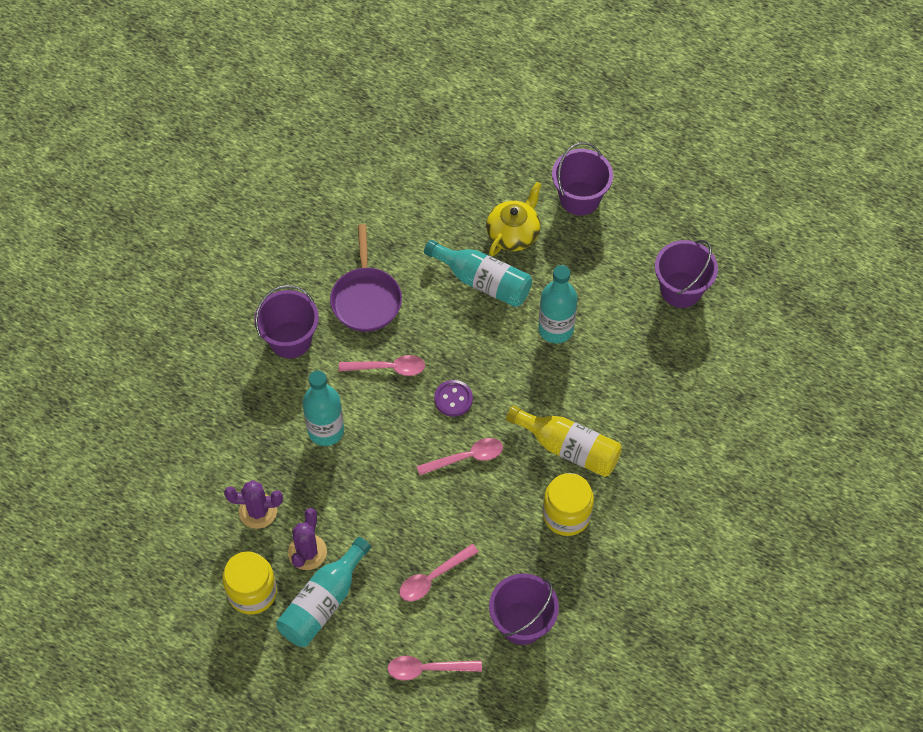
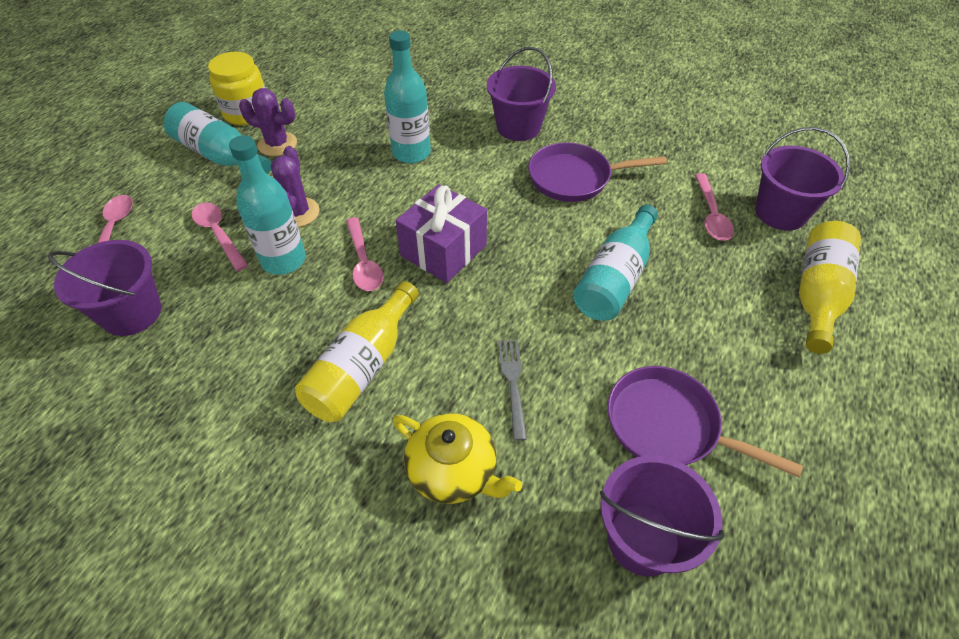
camera: 90 degrees right, 10 degrees down
(258, 511) = (329, 113): purple cactus -> purple cactus (298, 213)
(388, 368) = (486, 196): pink spoon -> pink spoon (711, 215)
(453, 399) = (444, 250): purple button -> purple gift
(497, 157) = (817, 294): none -> yellow bottle
(513, 233) = (697, 311): yellow teapot -> yellow teapot (453, 471)
(555, 329) = (550, 356): turquoise bottle -> turquoise bottle (283, 260)
(566, 514) = (264, 362): yellow jar -> none
(579, 198) = (782, 391): purple bucket -> purple bucket (780, 213)
(579, 353) = (513, 383): none -> grey fork
(607, 265) = (669, 426): none -> purple pan

